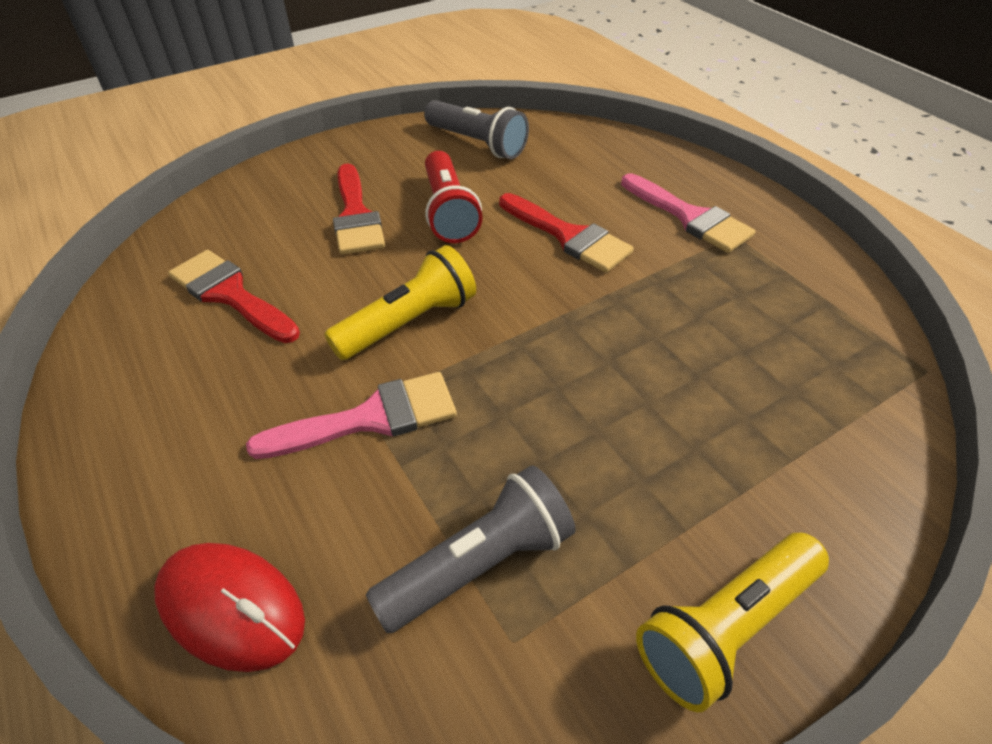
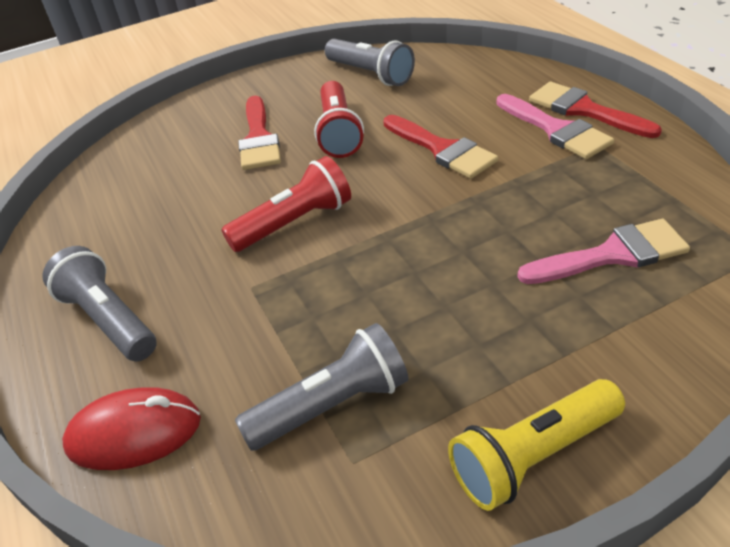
camera: 10 degrees right, 5 degrees down
(187, 449) = (108, 320): none -> grey flashlight
(230, 294) = (150, 204): red brush -> red brush (584, 110)
(231, 607) = (134, 433): red mouse -> red mouse turned 45 degrees counterclockwise
(370, 418) = (255, 297): pink brush -> pink brush (612, 254)
(408, 322) = (294, 222): yellow flashlight -> red flashlight

